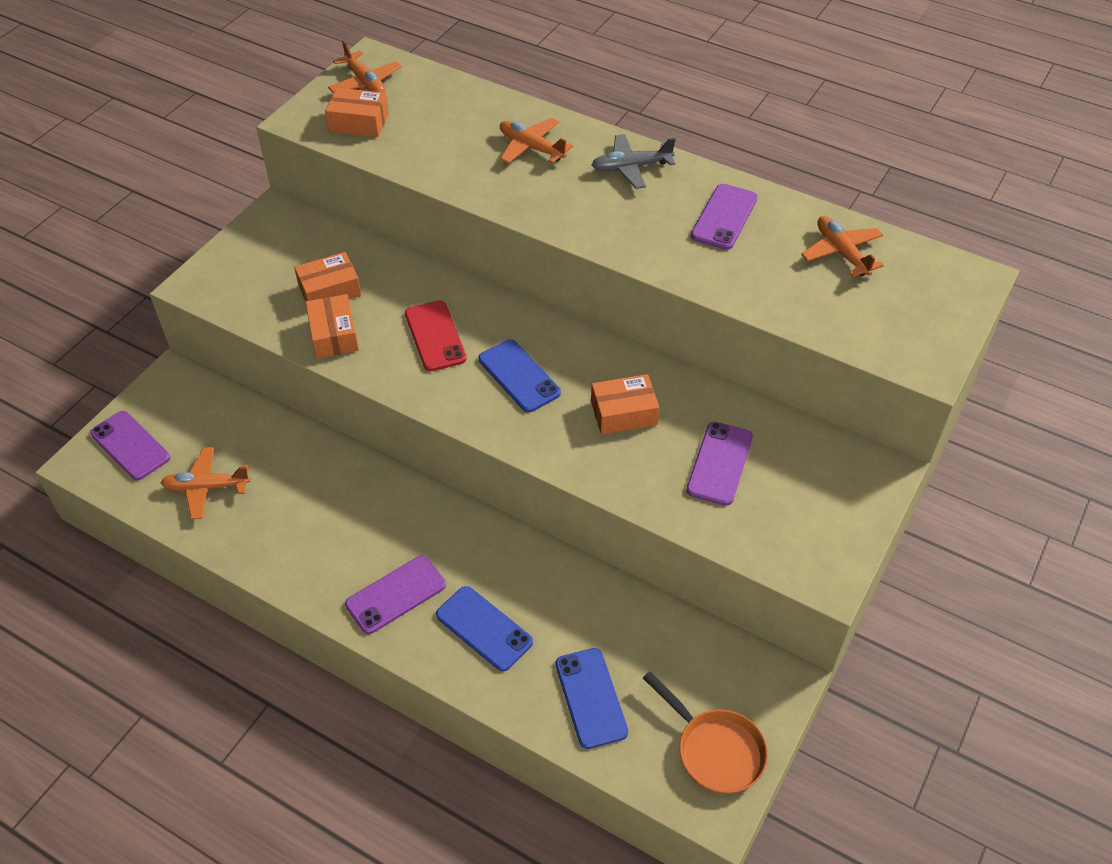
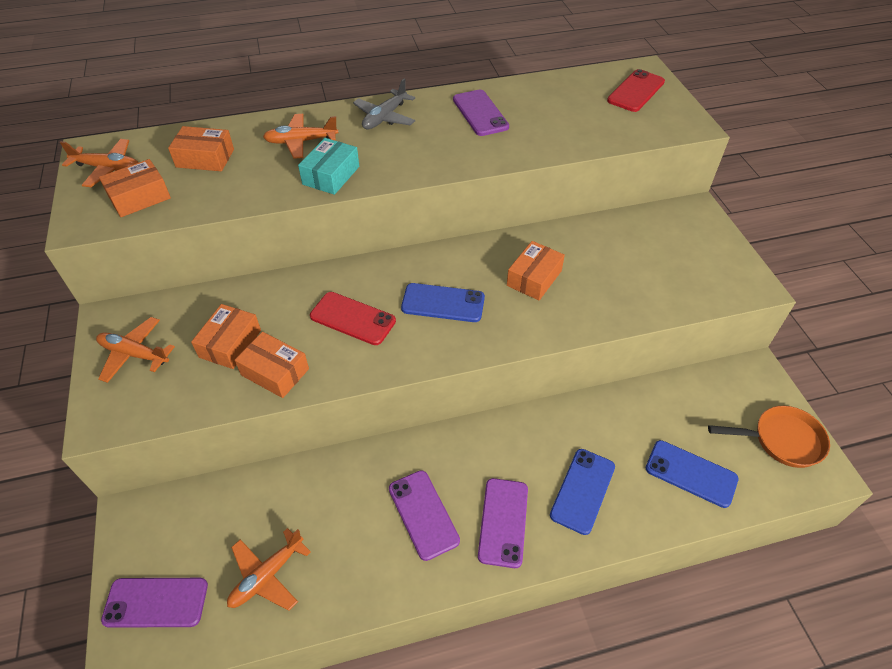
camera: 45 degrees left, 0 degrees up
(441, 117) = (205, 158): none -> orange box
(484, 628) = (582, 490): blue phone -> blue phone turned 60 degrees counterclockwise
(516, 194) = (331, 175): none -> turquoise box
(719, 463) = (622, 267): purple phone -> purple phone (423, 514)
(841, 253) = (567, 95): orange plane -> orange plane (134, 354)
(924, 294) = (636, 91): none -> red phone

